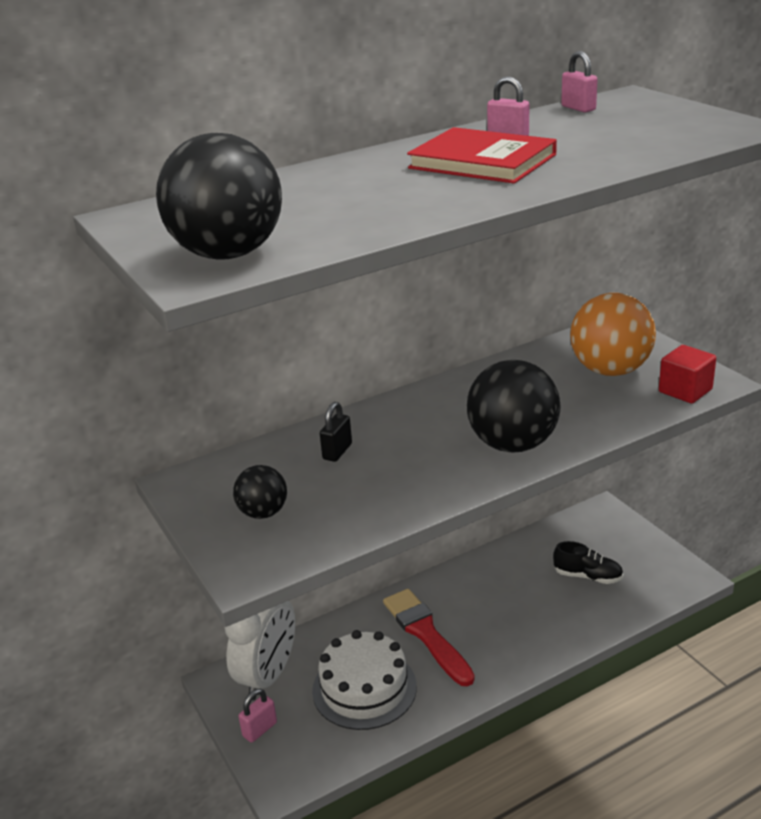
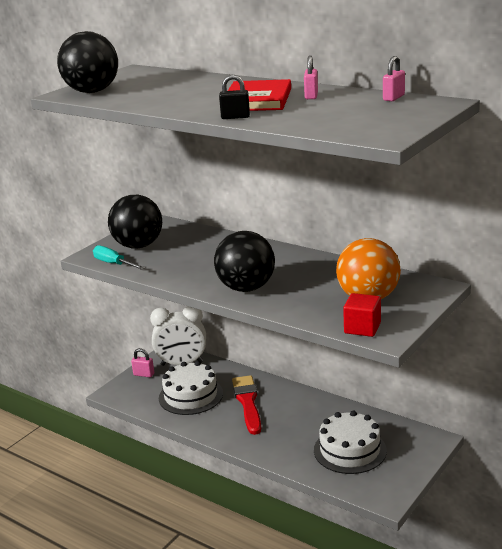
camera: 65 degrees right, 5 degrees down
(263, 513) = (138, 246): black ball -> black ball, size x1.84
(308, 550) = (113, 264): none -> turquoise screwdriver
(337, 451) = (205, 246): black padlock -> black padlock (235, 117)
(426, 634) = (247, 402): red brush -> red brush turned 45 degrees counterclockwise
(588, 576) = (350, 450): black shoe -> white cake

